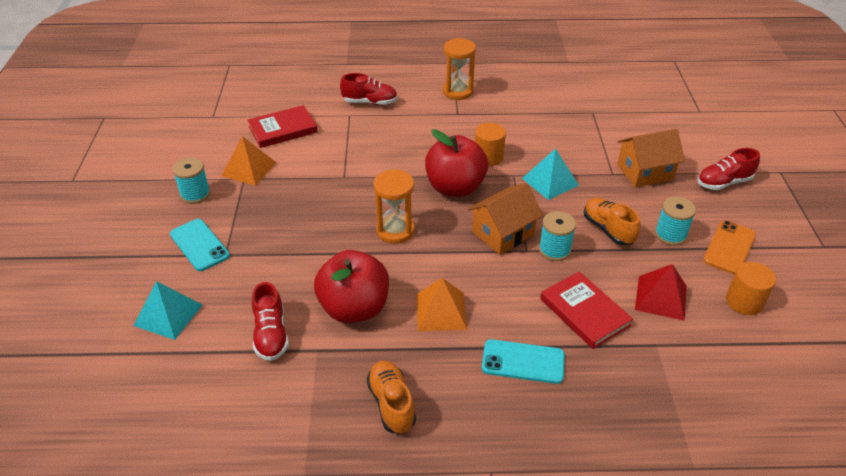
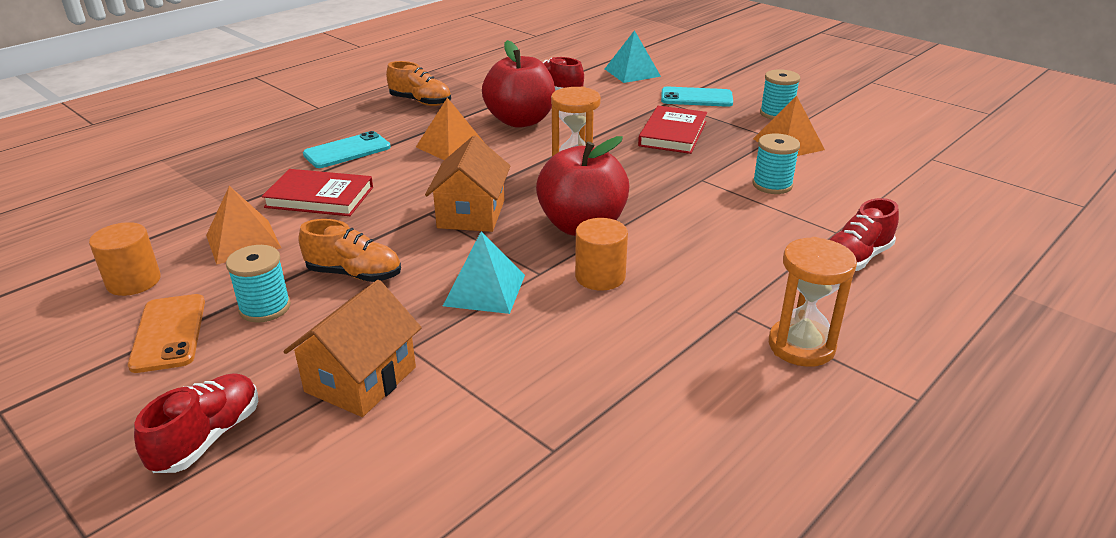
camera: 135 degrees right, 10 degrees down
(283, 129) = (850, 183): red book -> red book (673, 134)
(554, 250) = (399, 226): turquoise spool -> turquoise spool (772, 185)
(661, 297) = (243, 241): red pyramid -> orange pyramid

